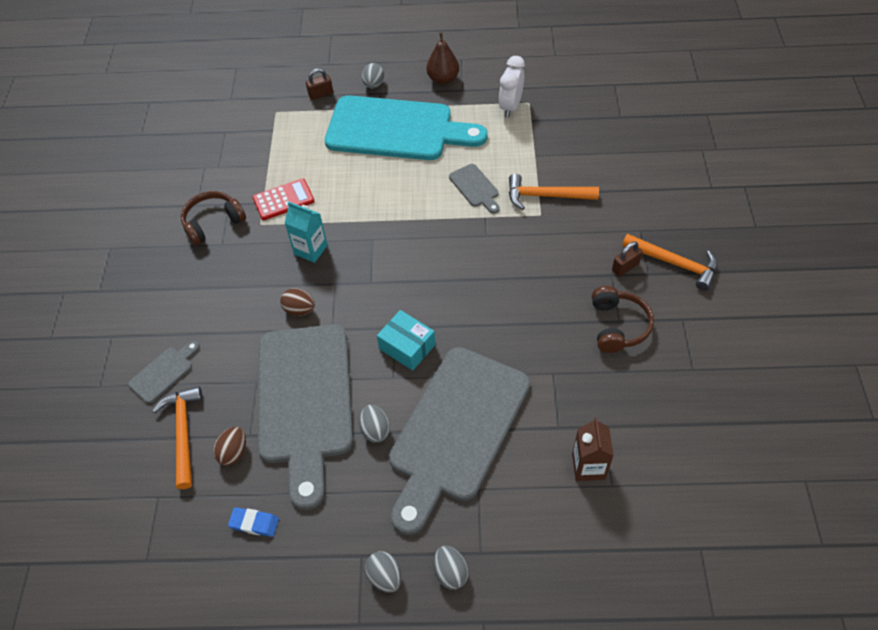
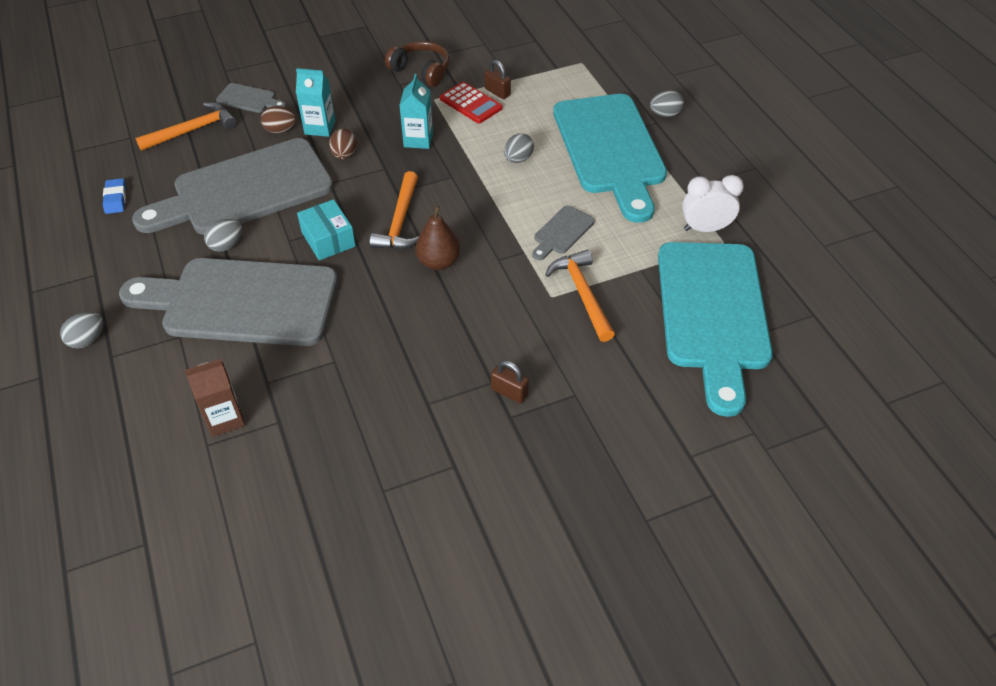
camera: 65 degrees right, 5 degrees down
(233, 452) = (181, 164): brown egg -> brown egg (280, 130)
(247, 320) = (320, 127): none -> turquoise carton
(321, 94) = (625, 83): brown padlock -> brown padlock (497, 92)
(385, 576) = (77, 295): grey egg -> grey egg (518, 159)
(407, 346) = (328, 239): turquoise box -> turquoise box turned 45 degrees counterclockwise
(443, 79) = (711, 162): brown pear -> brown pear (438, 262)
(593, 132) = (713, 313): none -> turquoise cutting board
(618, 326) = (419, 404): brown headphones -> none
(675, 263) = (537, 440): orange hammer -> orange hammer (400, 221)

